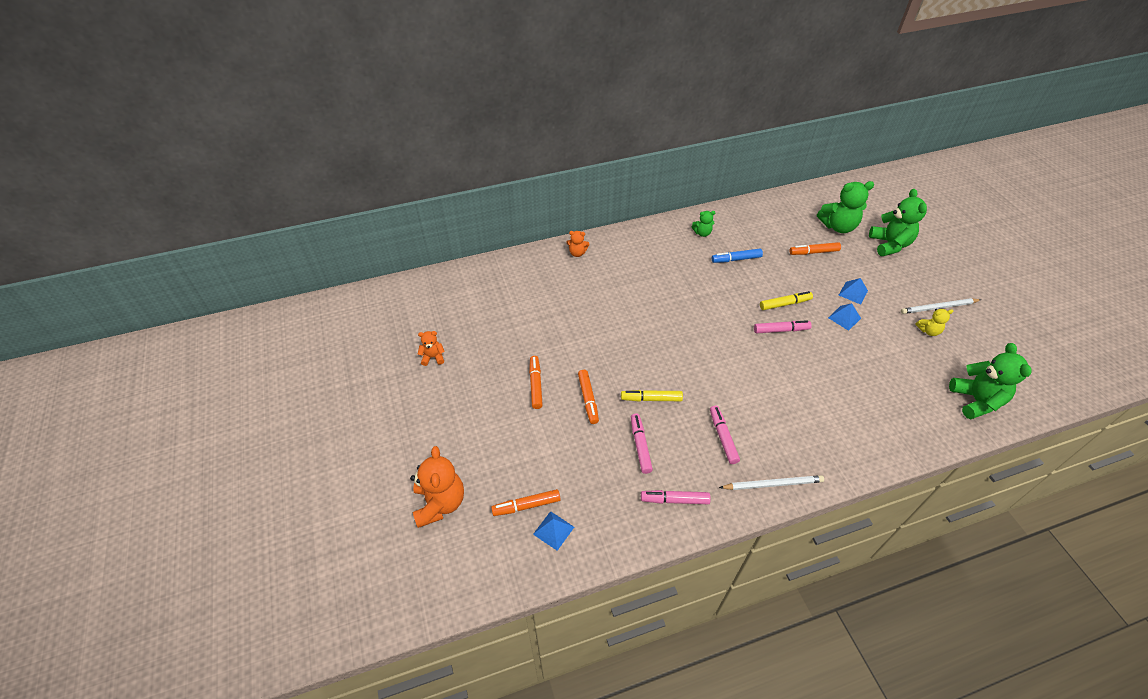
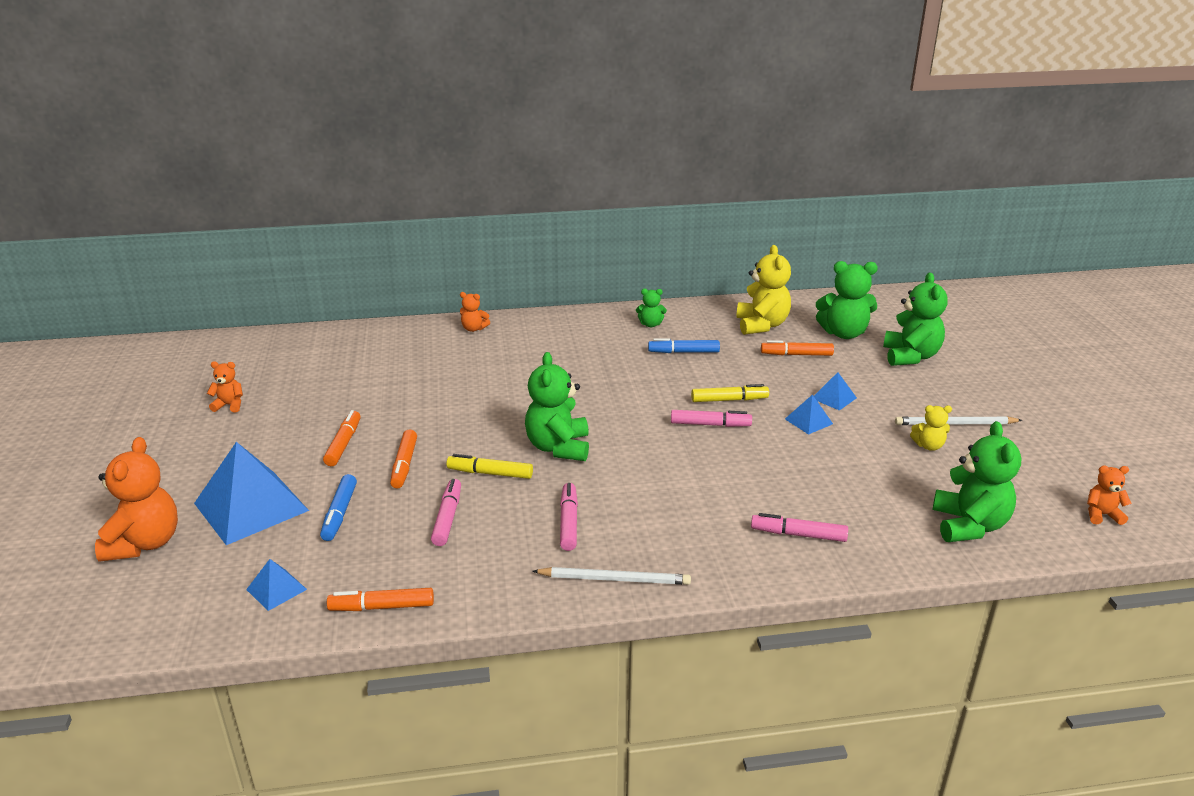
camera: 10 degrees right, 20 degrees down
(498, 456) = (251, 506): none -> blue pyramid
(527, 505) = (256, 559): orange marker -> orange marker (382, 607)
(564, 453) = (340, 513): none -> blue marker
(675, 500) = (463, 579): pink marker -> pink marker (799, 535)
(687, 367) = (558, 447): none -> green teddy bear
(779, 225) = (761, 325): none -> yellow teddy bear
(1051, 379) = (1101, 515): none -> orange teddy bear

